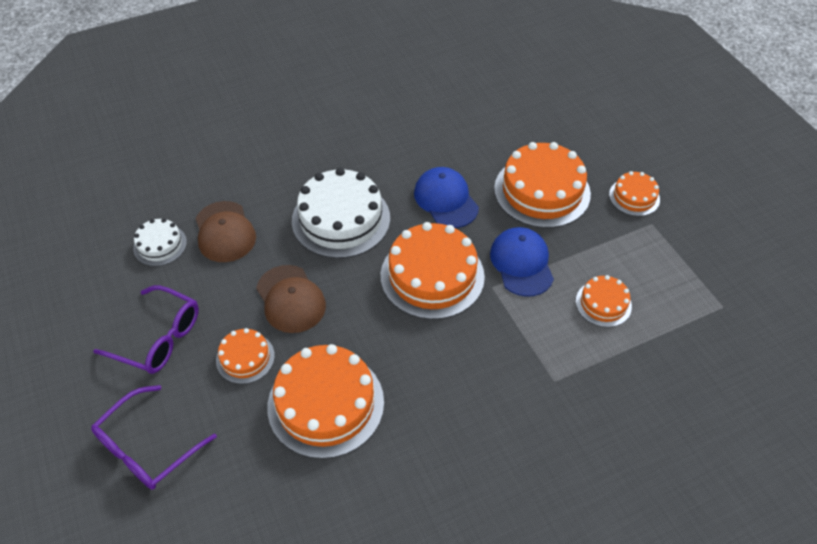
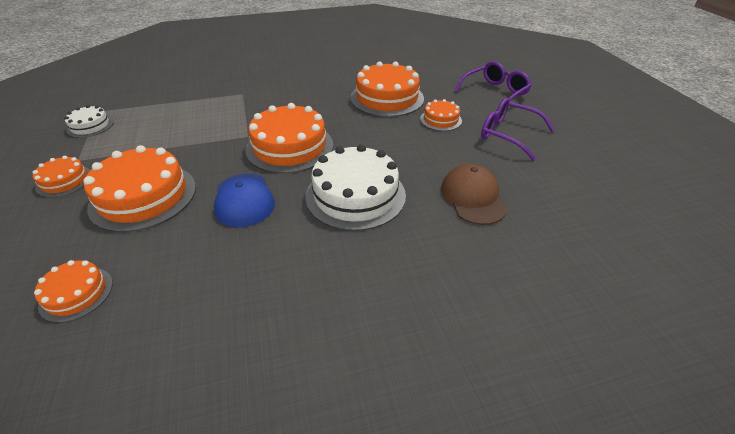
camera: 170 degrees left, 10 degrees down
(160, 245) = (535, 193): white cake -> white cake (90, 126)
(290, 299) = (408, 145): brown cap -> none
(521, 263) = (213, 146): blue cap -> none
(603, 303) = (175, 120): orange cake -> orange cake (76, 294)

